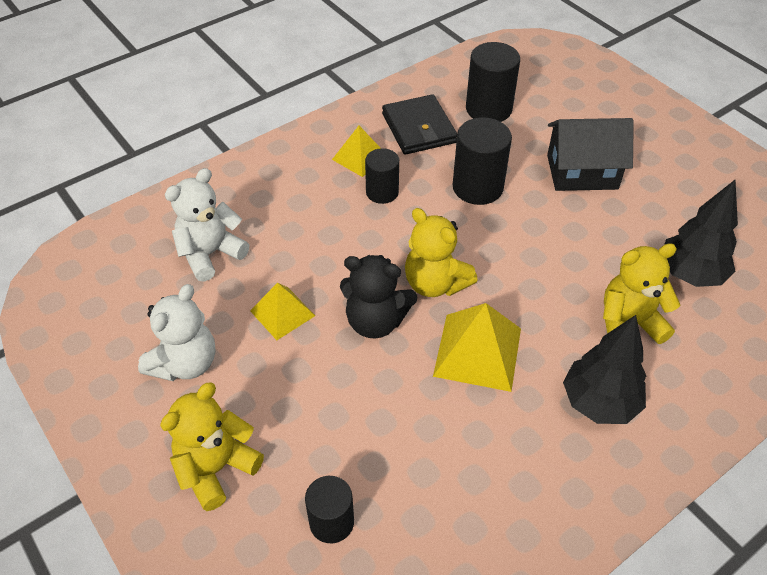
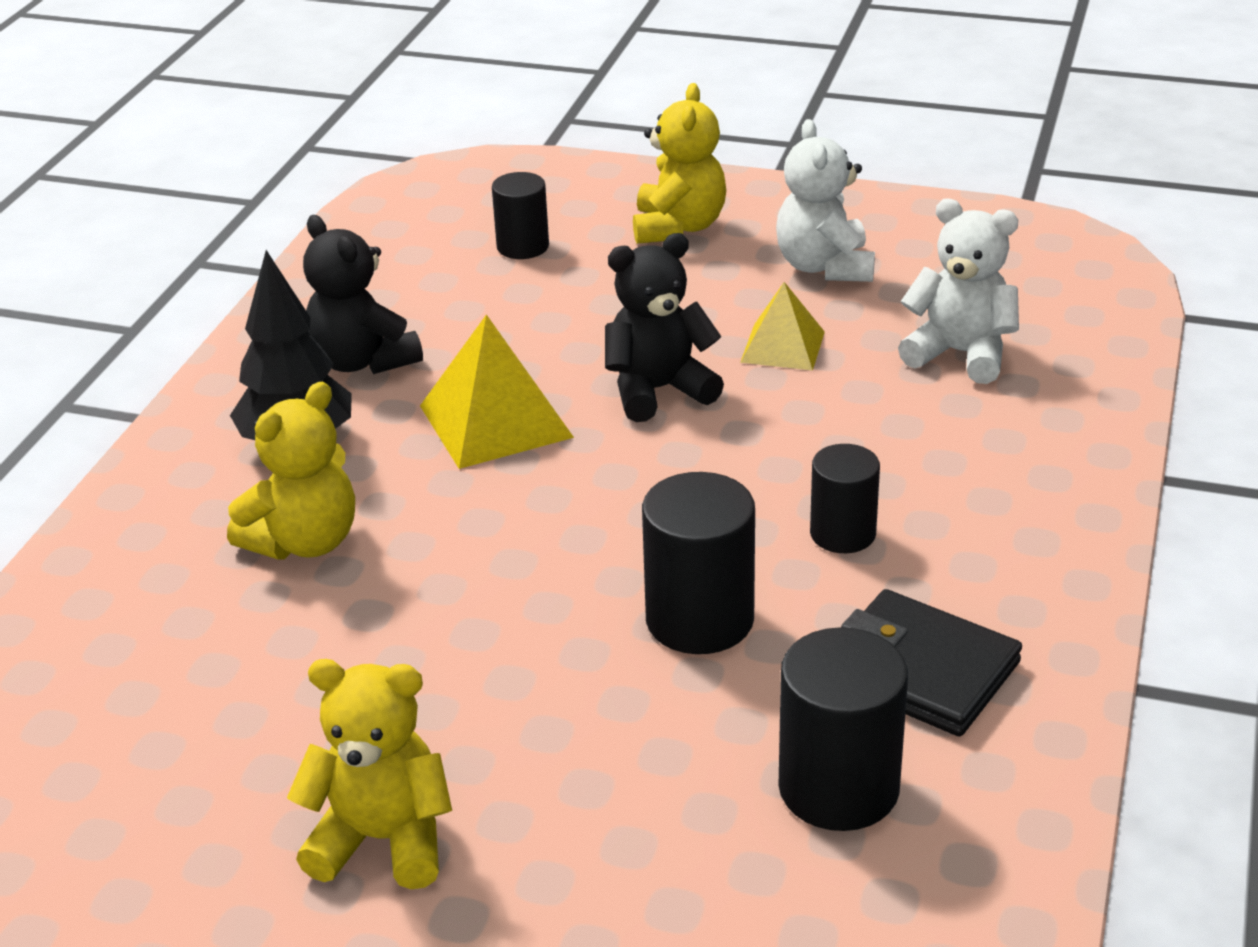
camera: 145 degrees right, 15 degrees down
(210, 254) = (960, 354): white teddy bear -> white teddy bear turned 75 degrees counterclockwise
(359, 157) = (949, 566): yellow pyramid -> none
(435, 283) = (625, 461): yellow teddy bear -> yellow teddy bear (382, 840)
(521, 458) = (362, 361): none -> black teddy bear
(582, 172) = (536, 745): black house -> none
(690, 274) = (234, 657): black tree -> none

